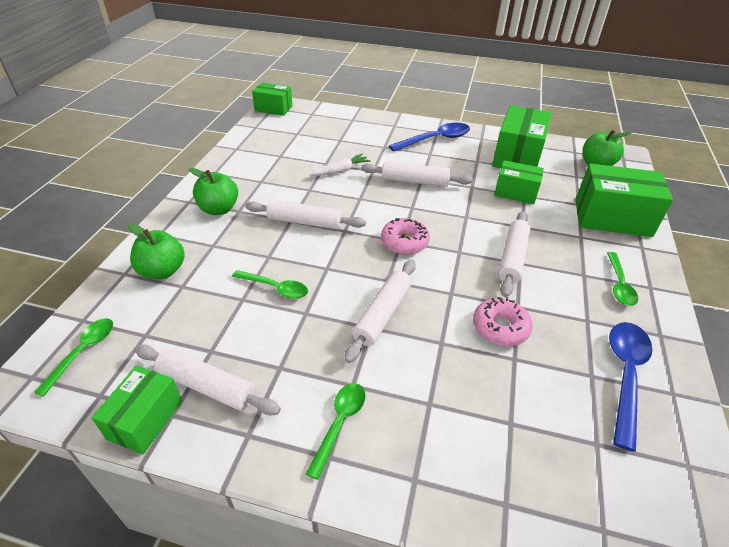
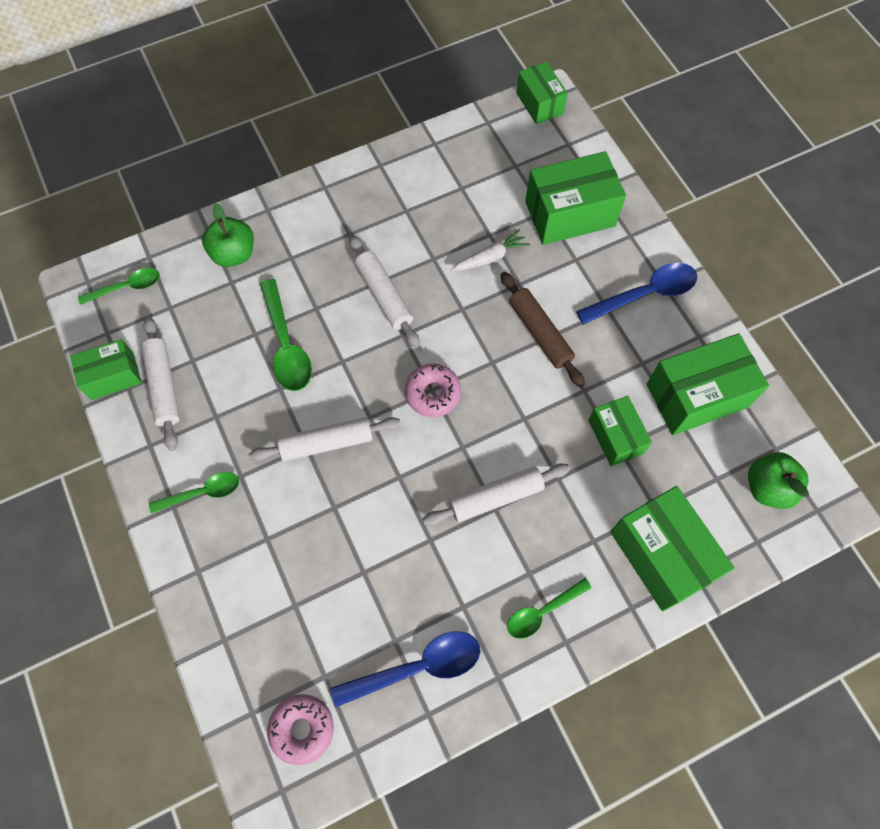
camera: 50 degrees right, 25 degrees up
(219, 209) = (337, 218): green apple -> none
(275, 288) = (286, 345): green spoon -> green spoon, size x1.55
(341, 171) = (490, 257): white carrot -> white carrot turned 45 degrees counterclockwise
(354, 134) = (570, 214): none -> green box
(415, 181) = (540, 333): white rolling pin -> brown rolling pin
(435, 139) = (644, 294): blue spoon -> blue spoon turned 45 degrees counterclockwise
(500, 327) = (390, 541): pink donut -> pink donut (302, 729)

